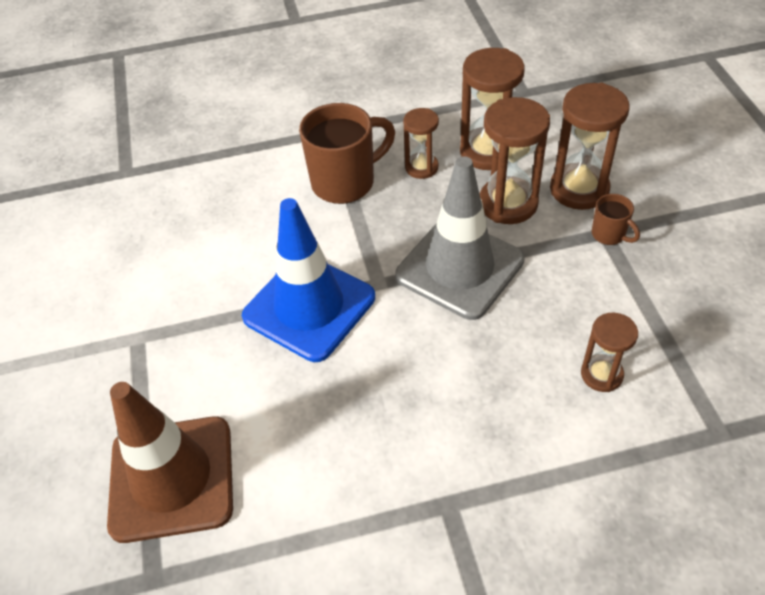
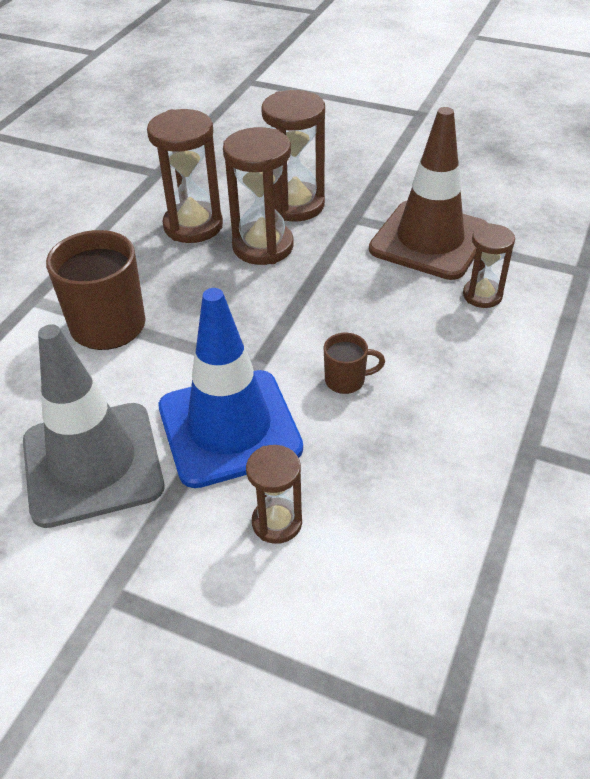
camera: 55 degrees left, 5 degrees down
(172, 478) = (330, 651): brown traffic cone -> brown traffic cone (430, 240)
(421, 167) = (158, 269): brown hourglass -> brown hourglass (277, 522)
(459, 268) = (297, 309): grey traffic cone -> grey traffic cone (92, 464)
(609, 234) = (357, 217): brown mug -> brown mug (346, 380)

